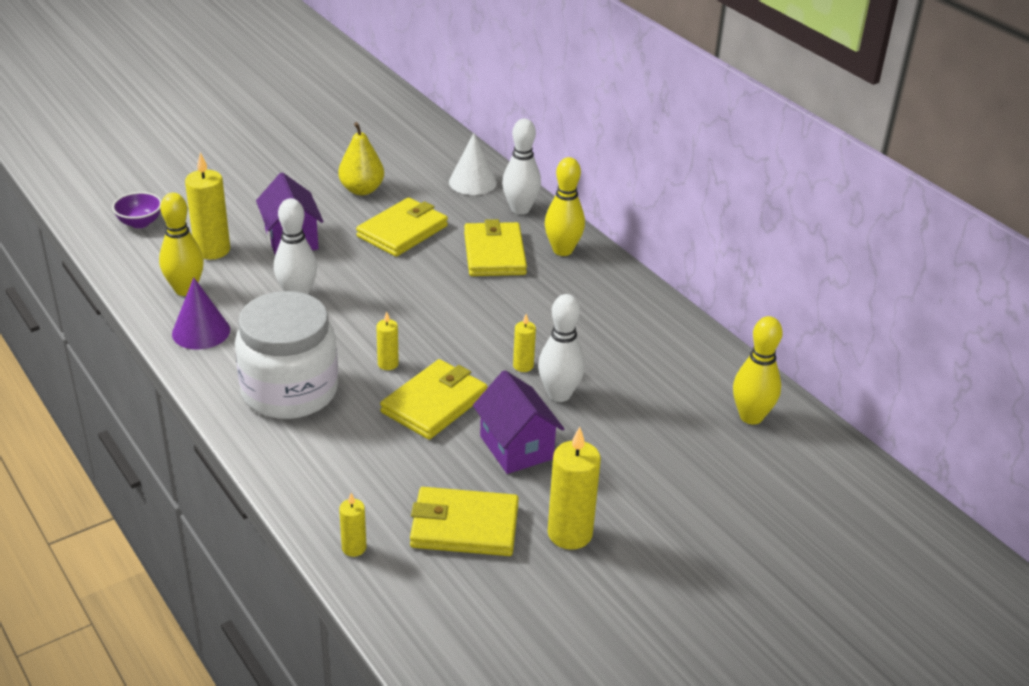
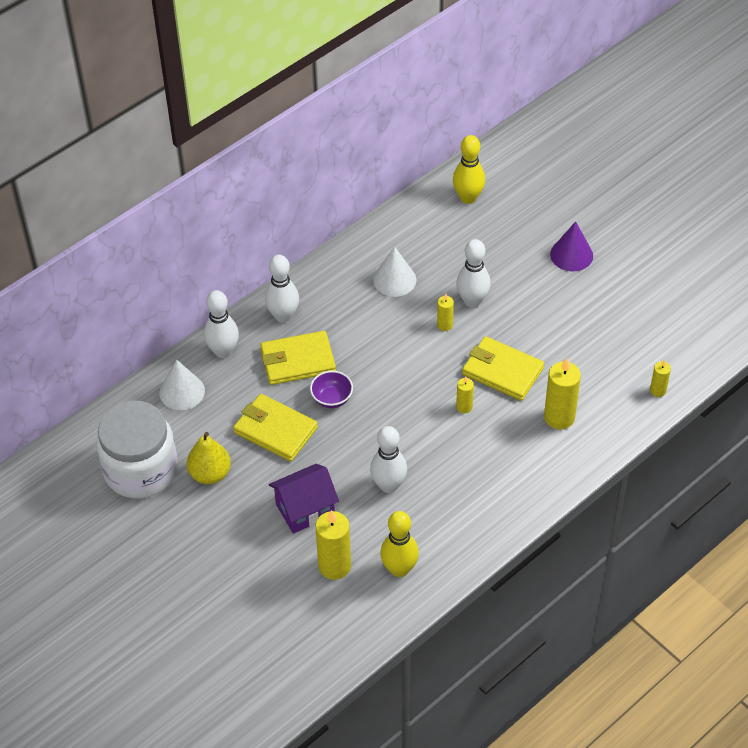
camera: 95 degrees left, 15 degrees up
(140, 223) = (301, 639): purple bowl -> purple bowl (332, 399)
(201, 331) = (455, 540): purple cone -> purple cone (571, 255)
(289, 391) = (513, 461): white jar -> white jar (140, 469)
(464, 526) = (620, 336): yellow wallet -> none
(516, 447) = (536, 319): purple house -> none
(562, 250) = (283, 316): yellow bowling pin -> white bowling pin
(570, 534) = (609, 283): yellow candle -> yellow candle (559, 417)
(606, 335) = (394, 280): none -> white cone

